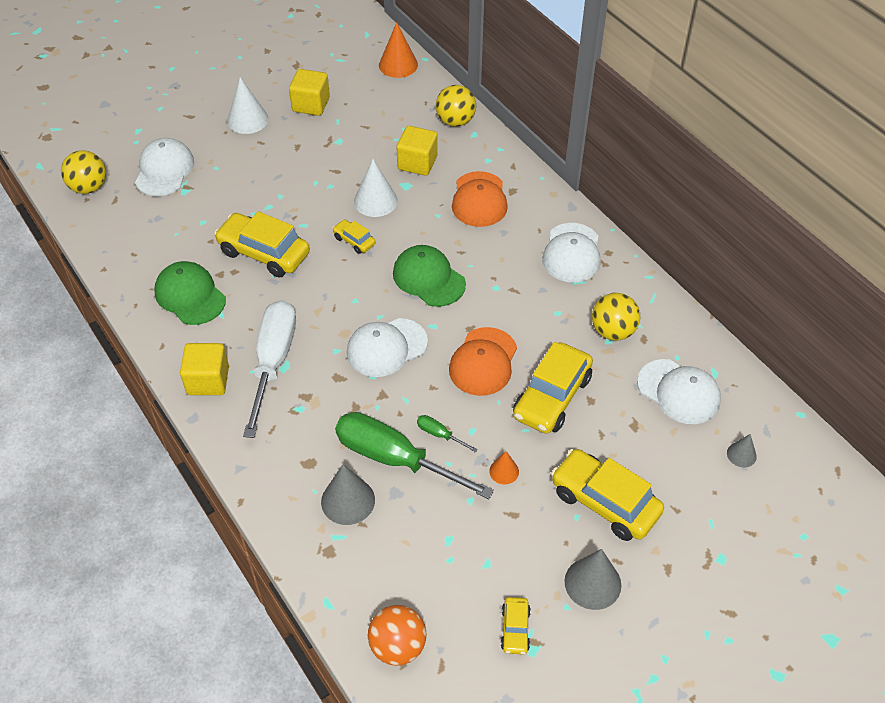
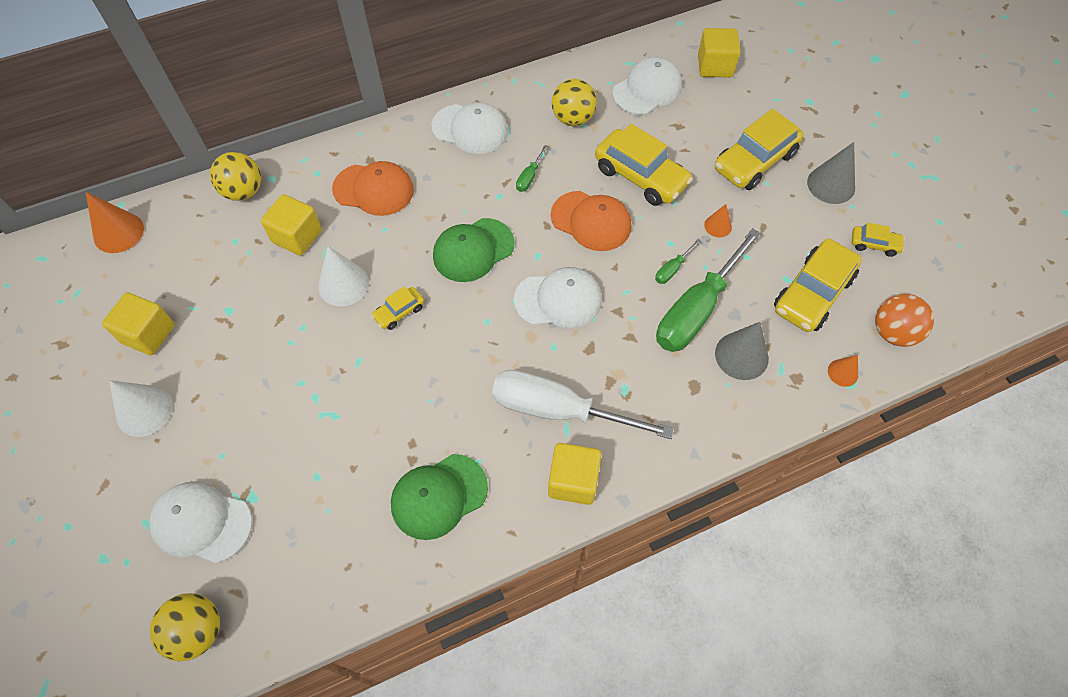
camera: 80 degrees left, 10 degrees up
(264, 253) = (391, 408): yellow car -> yellow car (812, 294)
(340, 594) = (842, 372): none -> orange cone
(386, 347) = (558, 300): white cap -> white cap turned 75 degrees counterclockwise
(525, 307) = (529, 177): none -> green screwdriver
(741, 454) = (715, 66): grey cone -> yellow cube

